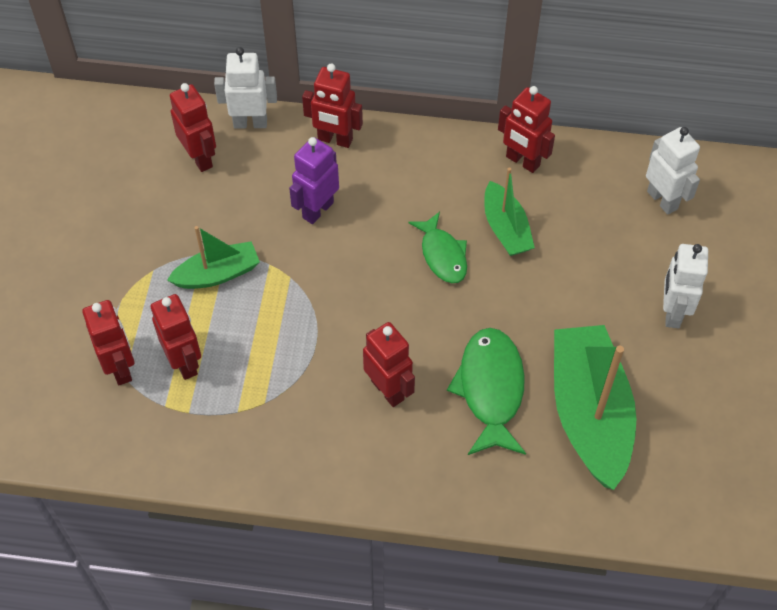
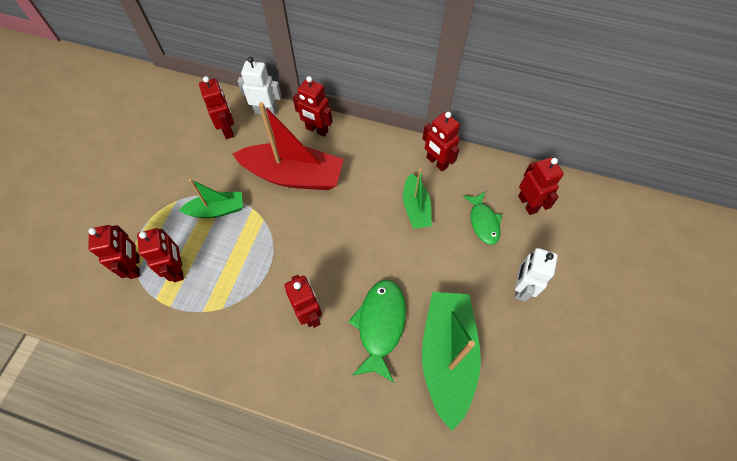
camera: 10 degrees right, 5 degrees up
(317, 210) = (293, 175): purple robot -> red boat
(442, 255) = (369, 220): green fish -> green fish (483, 222)
(662, 200) = (528, 204): white robot -> red robot

